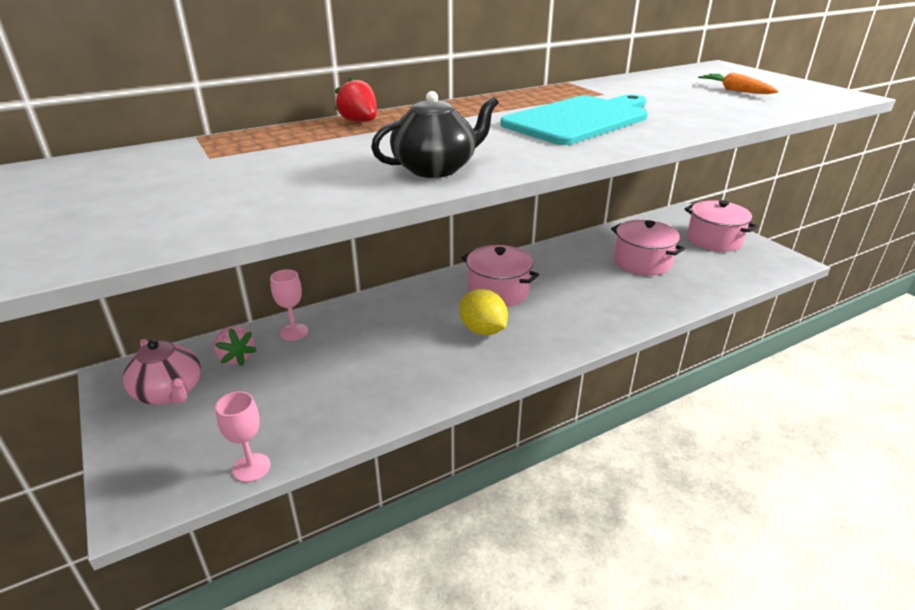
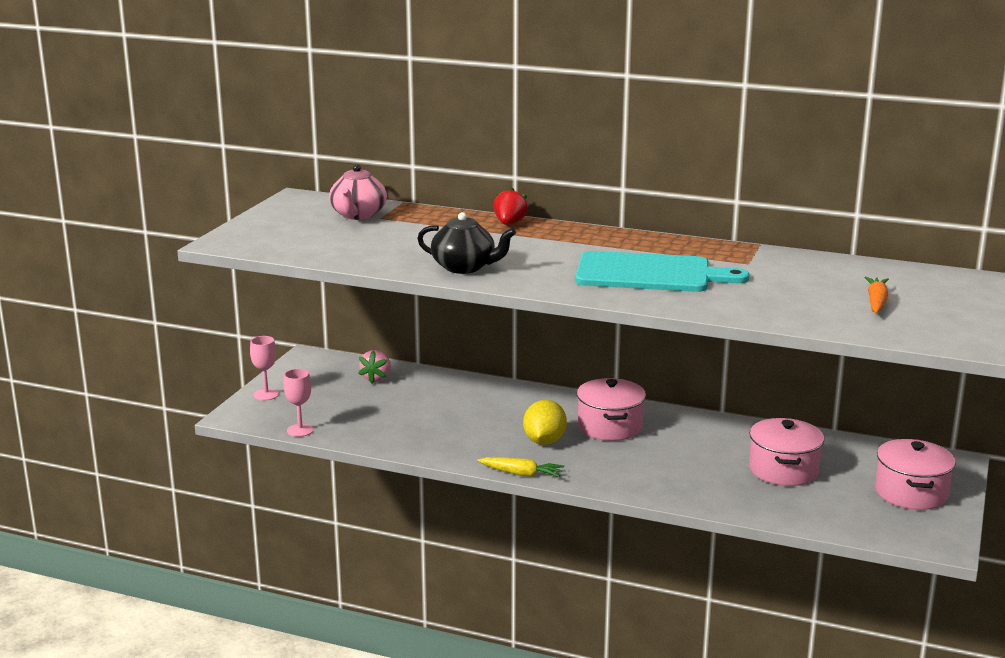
camera: 50 degrees right, 10 degrees down
(169, 392) = (318, 378): pink teapot -> pink teapot (358, 215)
(294, 332) = (430, 381): pink goblet -> pink goblet (266, 394)
(524, 369) = (521, 474): none -> yellow carrot

